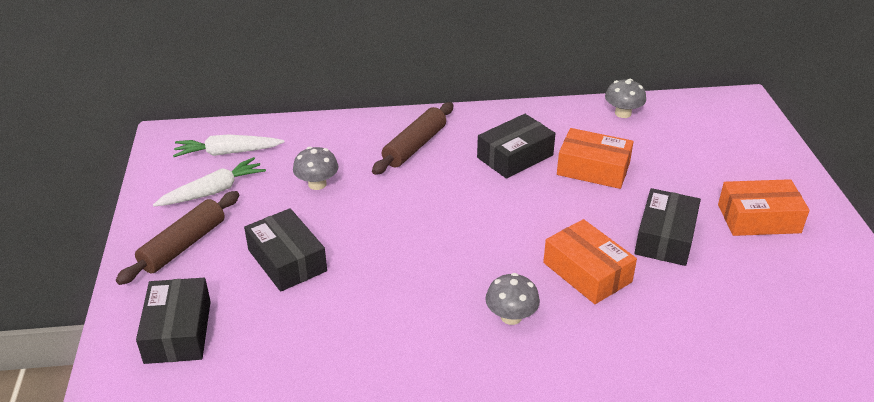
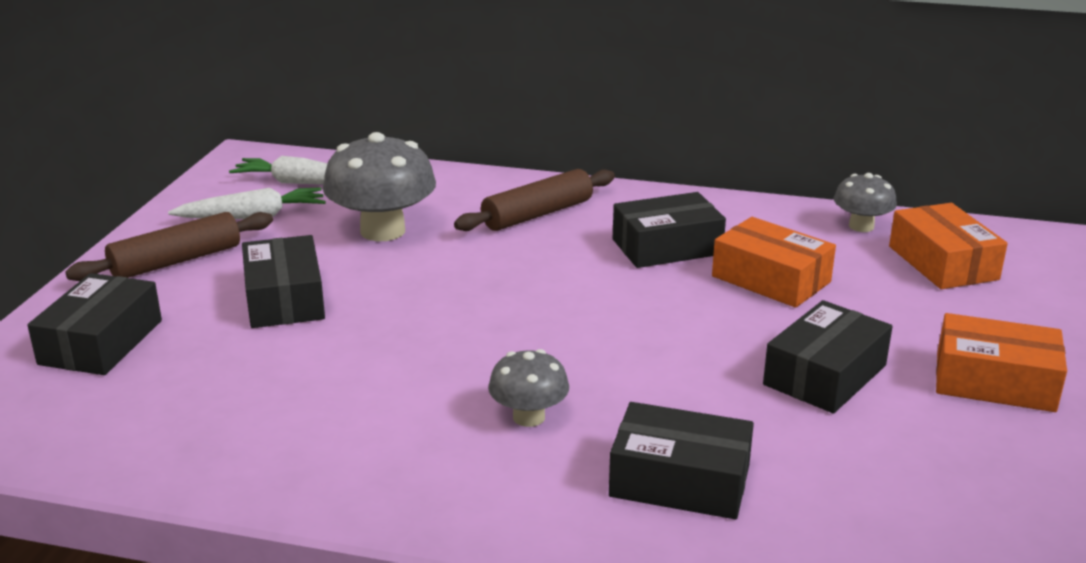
camera: 20 degrees right, 10 degrees down
(317, 184) = (382, 231): grey mushroom -> grey mushroom, size x1.79
(587, 272) = (676, 391): orange box -> orange box (943, 263)
(628, 340) = (680, 481): none -> black box

